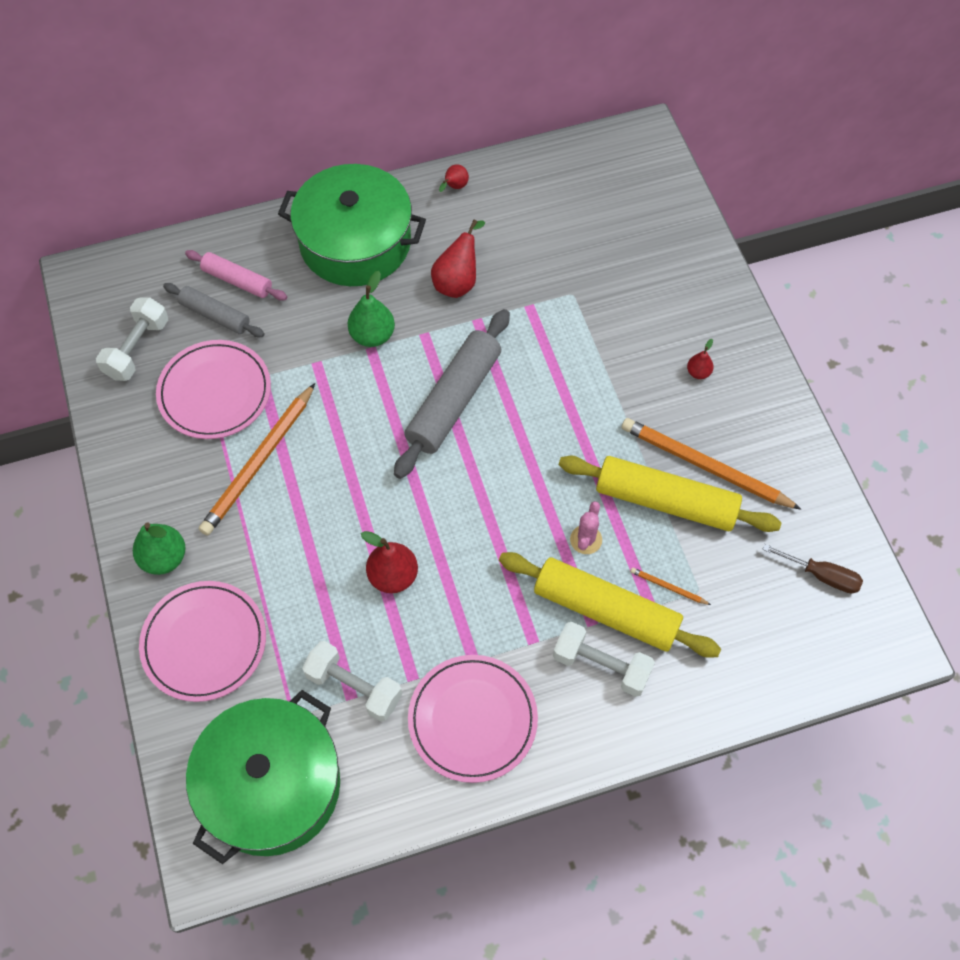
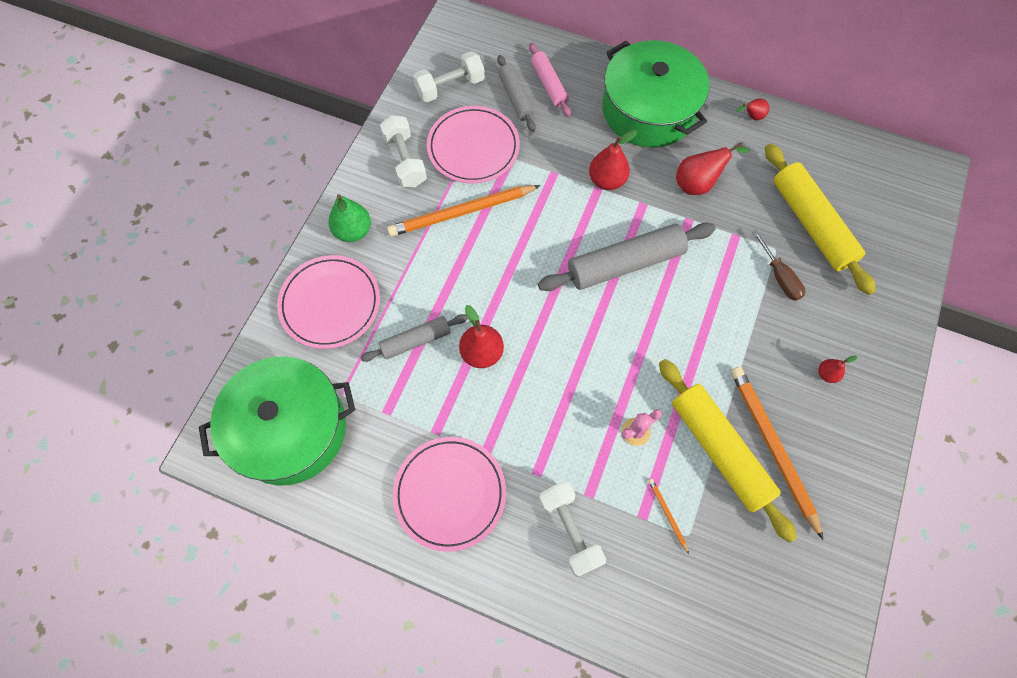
camera: 40 degrees right, 5 degrees up
(321, 612) = (416, 340): none -> grey rolling pin
(354, 687) = (394, 407): white dumbbell -> white dumbbell (405, 160)
(372, 335) = (607, 180): green pear -> red pear
(605, 611) = (606, 494): yellow rolling pin -> yellow rolling pin (811, 224)
(821, 575) = (796, 602): brown screwdriver -> brown screwdriver (779, 276)

